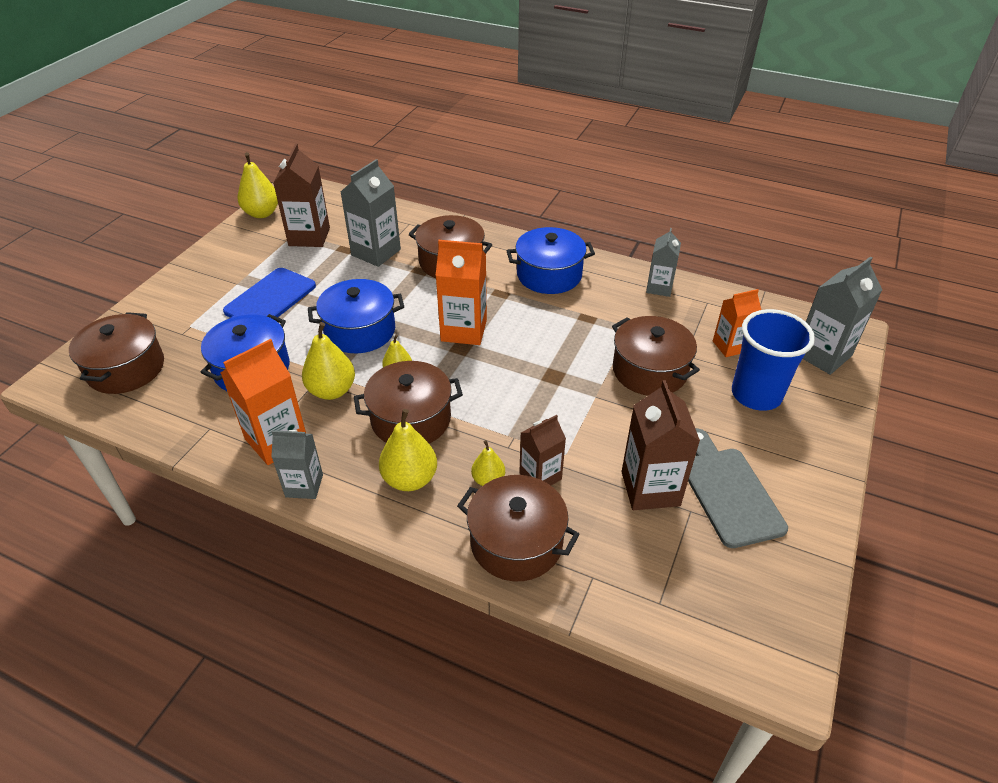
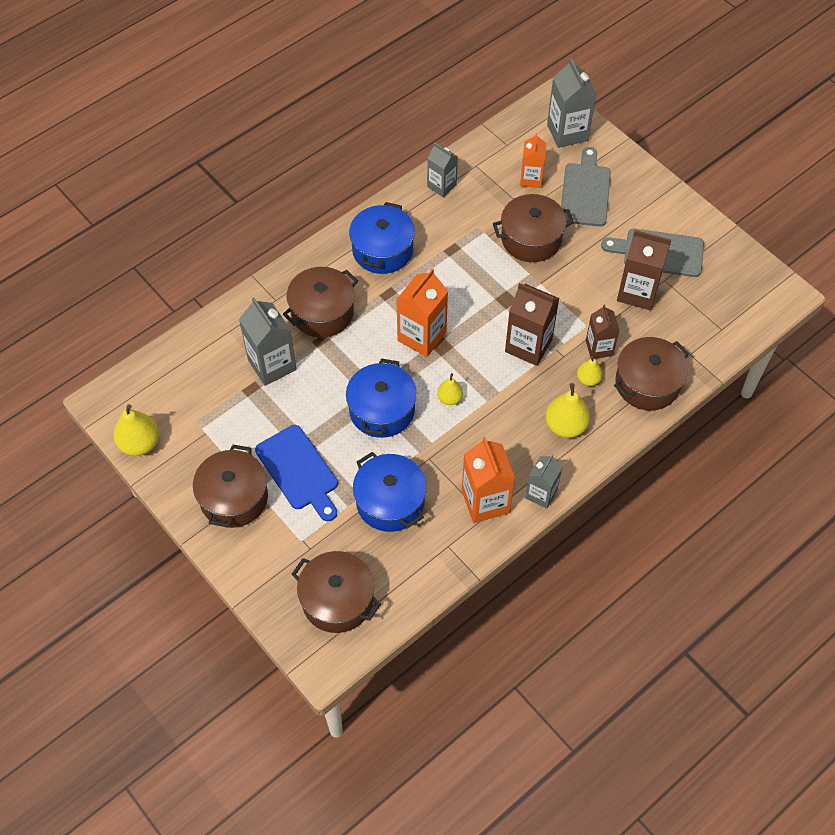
camera: 65 degrees left, 15 degrees up
(309, 237) = (211, 412): brown carton -> brown carton (528, 345)
(332, 390) = (447, 450): yellow pear -> none
(411, 419) = (506, 406): brown pot -> brown pot (234, 498)
(756, 395) = (585, 191): blue cup -> grey cutting board

